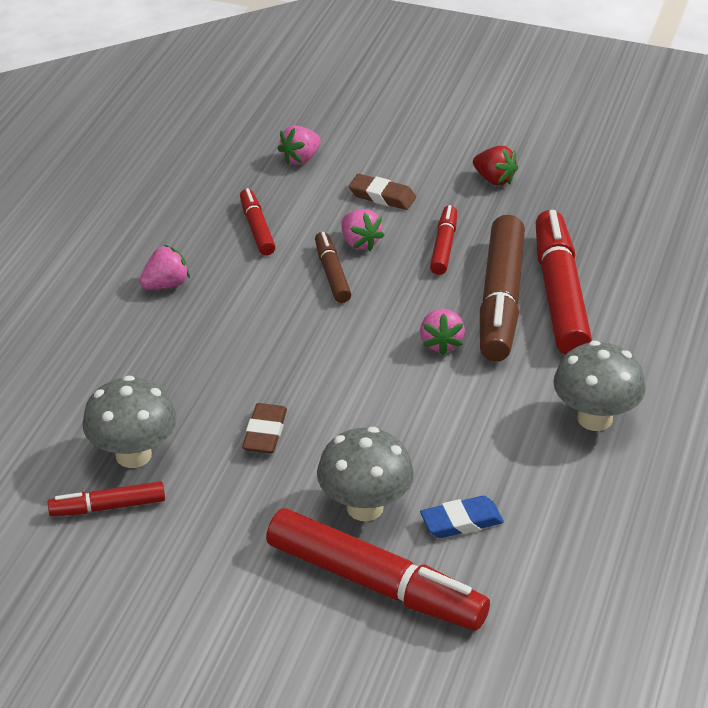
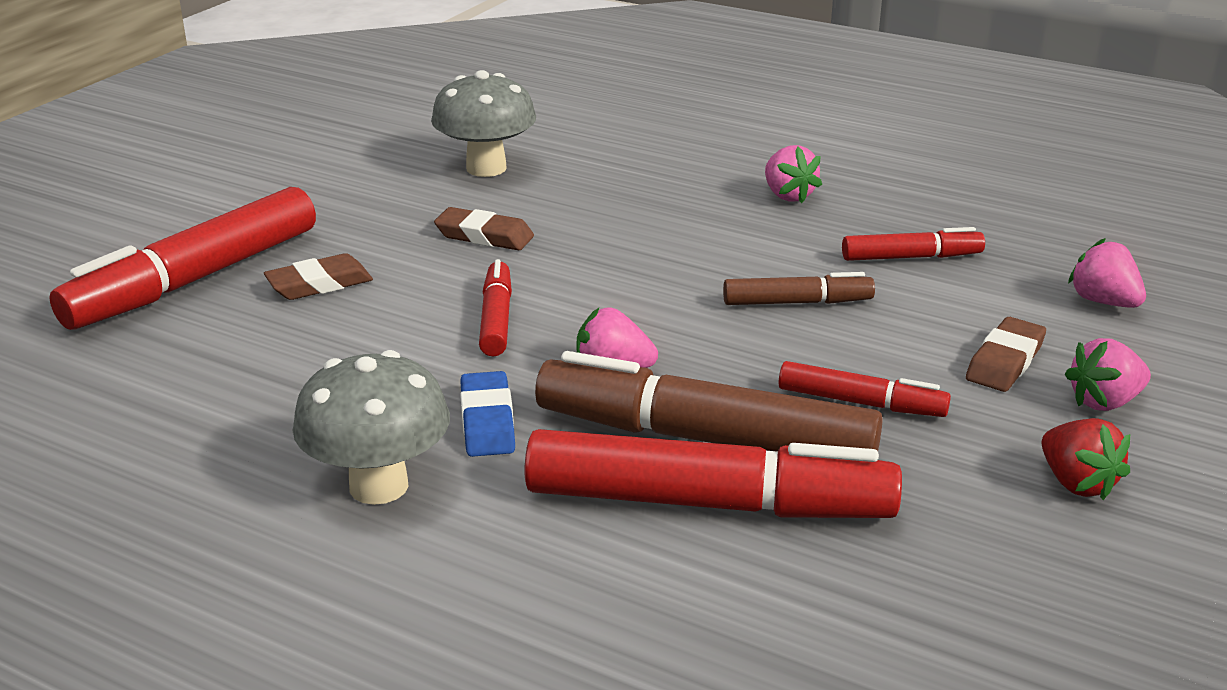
camera: 100 degrees right, 10 degrees down
(108, 507) = (415, 155): red marker -> red marker (496, 319)
(359, 243) = (874, 330): pink strawberry -> pink strawberry (1104, 402)
(365, 507) = (319, 284): grey mushroom -> brown eraser
(461, 522) = (248, 344): blue eraser -> blue eraser (487, 421)
(494, 179) = (1077, 483): red strawberry -> red strawberry turned 75 degrees counterclockwise

